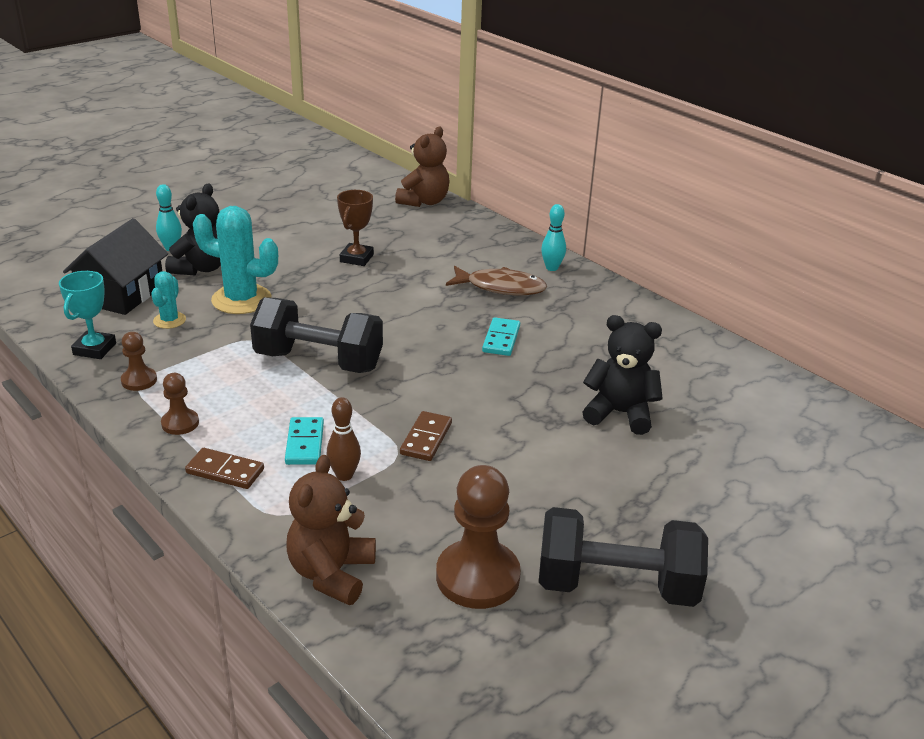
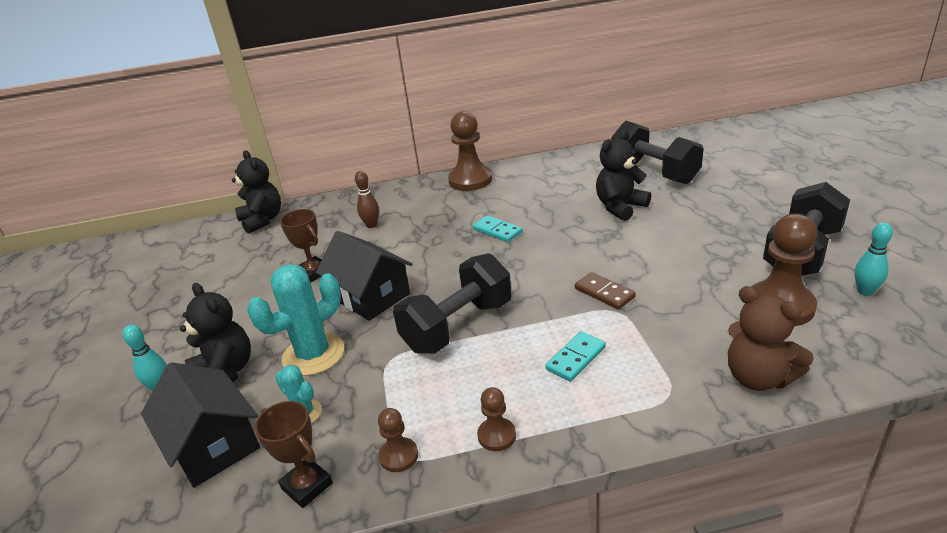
camera: 55 degrees left, 0 degrees up
(94, 349) = (307, 486): turquoise trophy -> brown trophy
(225, 471) = (592, 416): brown domino -> none
(304, 443) = (576, 358): turquoise domino -> turquoise domino turned 75 degrees counterclockwise
(339, 299) = (370, 296): none -> black house
(344, 475) = (632, 344): brown bowling pin -> brown bowling pin (371, 225)
(424, 201) = (262, 220): brown teddy bear -> black teddy bear
(501, 287) = (428, 215): brown fish -> none
(552, 268) = (422, 189): turquoise bowling pin -> turquoise bowling pin (865, 291)
(597, 292) = (470, 180): none -> brown pawn
(737, 424) = (654, 172): none -> black dumbbell

